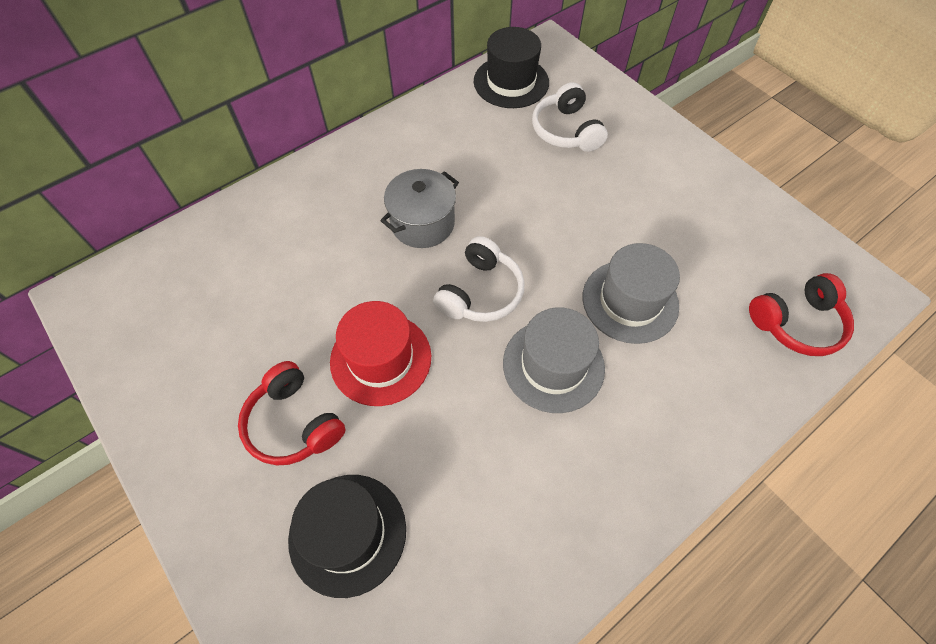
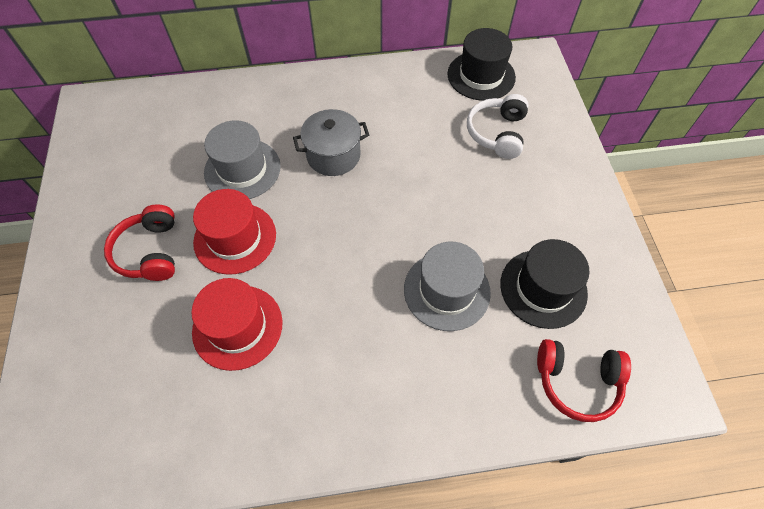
camera: 30 degrees right, 0 degrees up
(347, 533) = (131, 343): black hat -> black hat (543, 288)
(453, 448) = (237, 327): none -> red hat
(481, 292) = (338, 226): white headphones -> none
(553, 365) = (351, 307): grey hat -> grey hat (242, 169)

